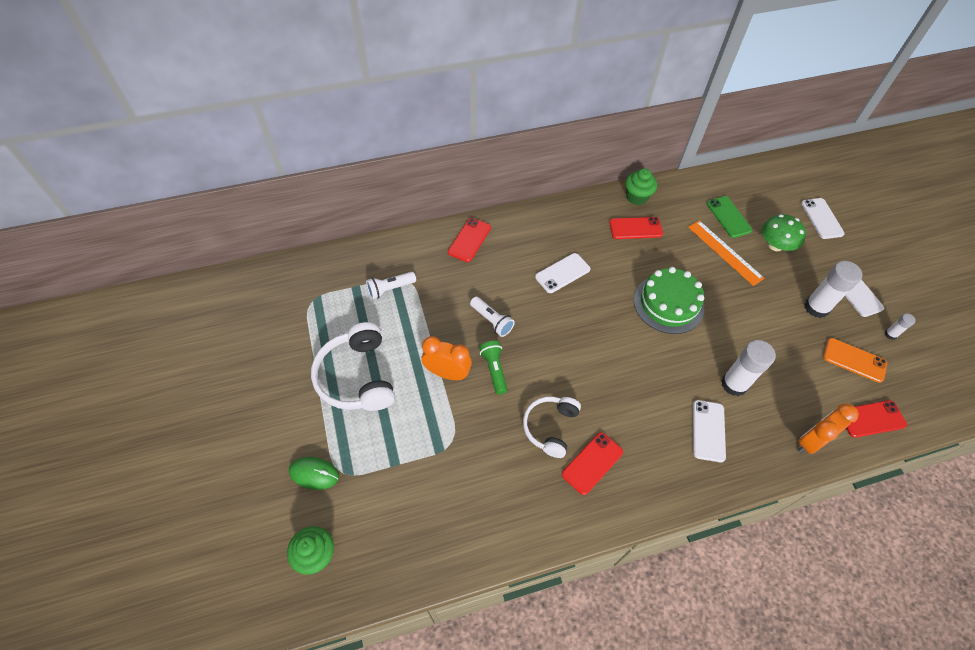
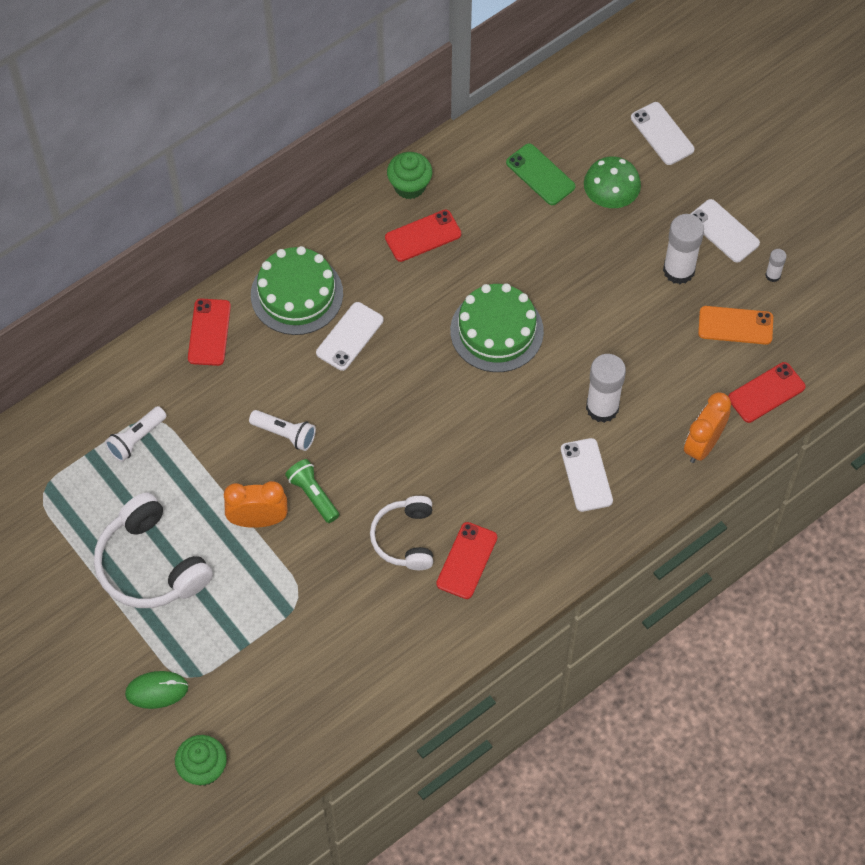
camera: 20 degrees left, 5 degrees up
(537, 236) = (296, 294): none -> green cake
(725, 252) = (548, 230): orange ruler -> none

